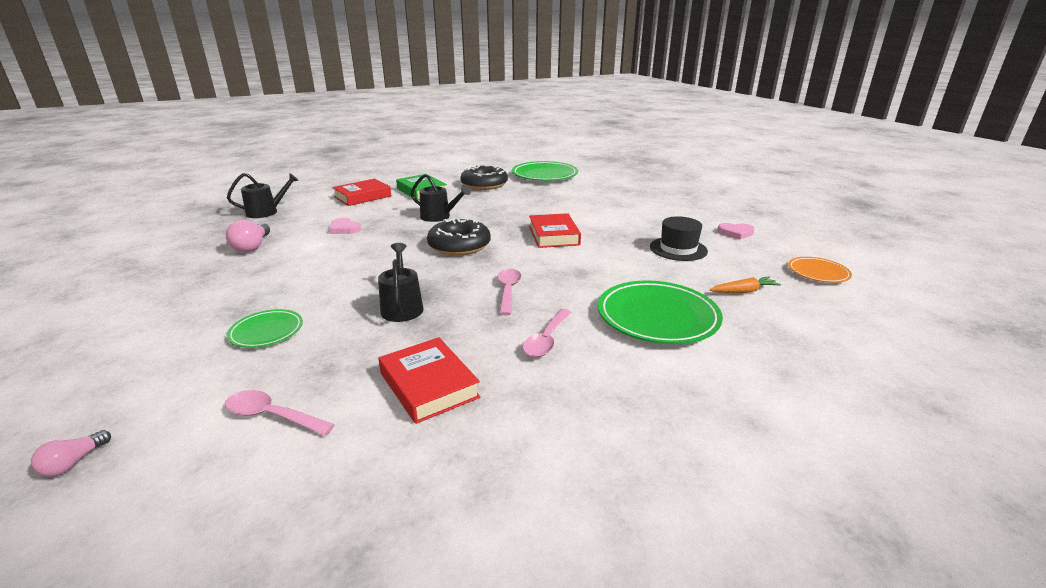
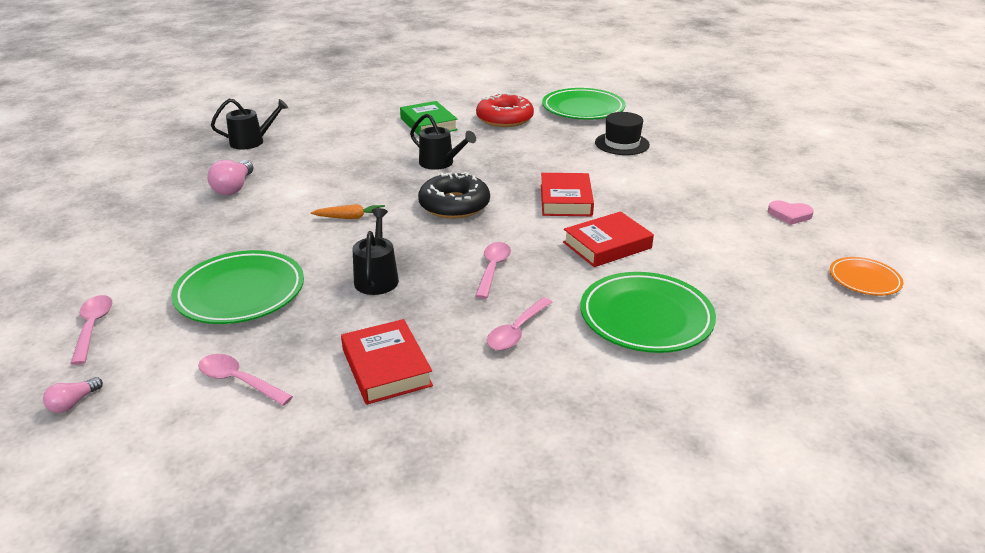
camera: 10 degrees right, 5 degrees up
(103, 379) = (93, 327): none -> pink spoon
(266, 332) = (240, 292): green plate -> green plate, size x1.81
(344, 229) = (333, 172): pink heart -> none
(362, 196) = (359, 127): red book -> red book (607, 245)
(484, 184) = (504, 119): black donut -> red donut
(678, 249) = (707, 231): black hat -> black hat (622, 144)
(744, 291) = (760, 295): orange carrot -> orange carrot (350, 217)

